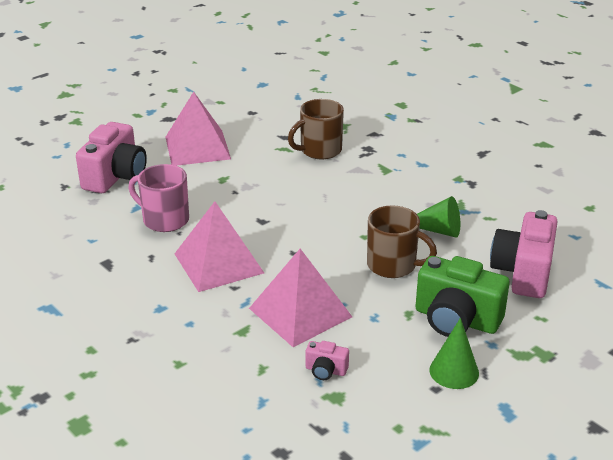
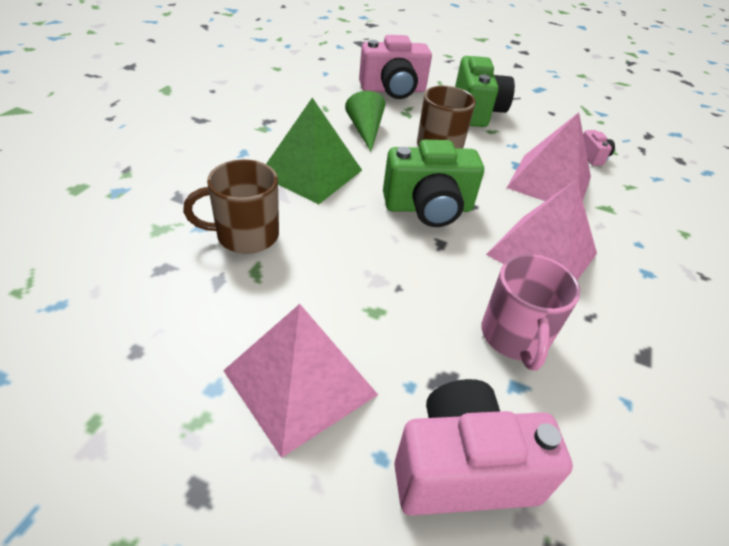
camera: 120 degrees left, 10 degrees up
(304, 228) = (428, 208): none -> green camera
(319, 150) = (245, 235): brown mug -> brown mug turned 135 degrees clockwise
(380, 187) = (311, 172): none -> green pyramid
(454, 371) = (528, 108): green cone -> none

